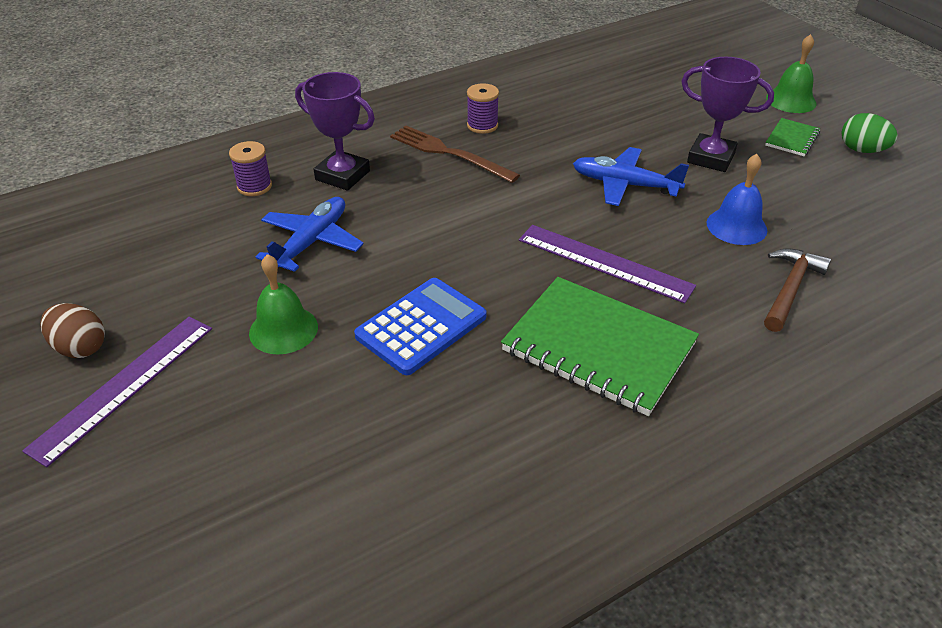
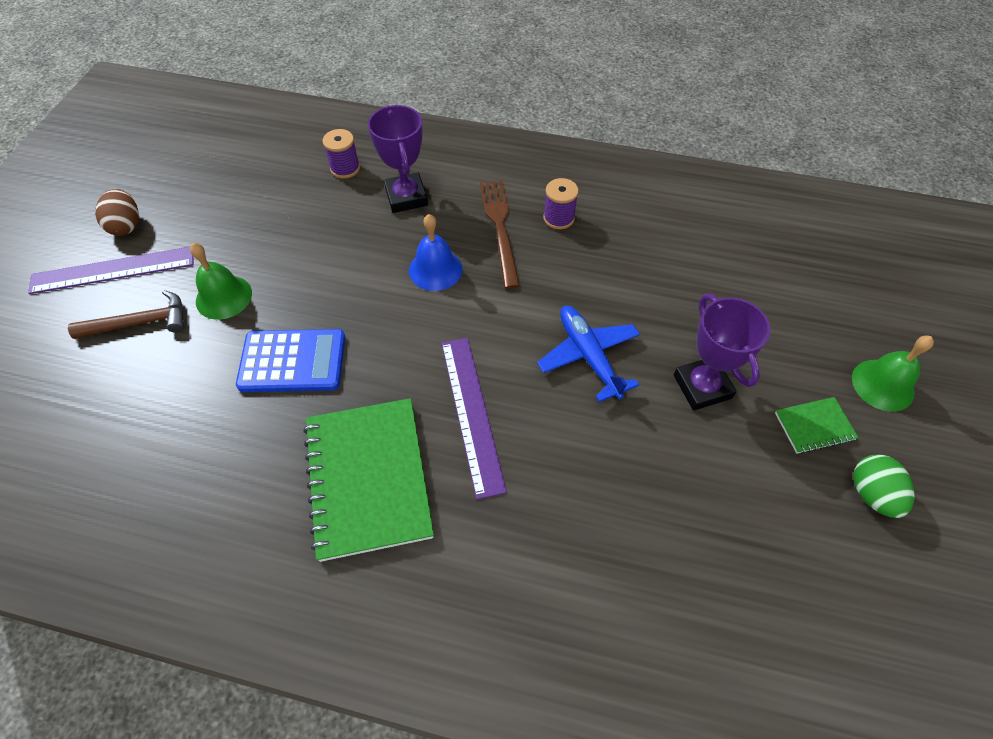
camera: 45 degrees right, 15 degrees up
(312, 242) = (320, 240): blue plane -> none
(736, 226) = (621, 469): blue bell -> blue bell (435, 269)
(790, 289) = (576, 563): brown hammer -> brown hammer (140, 322)

